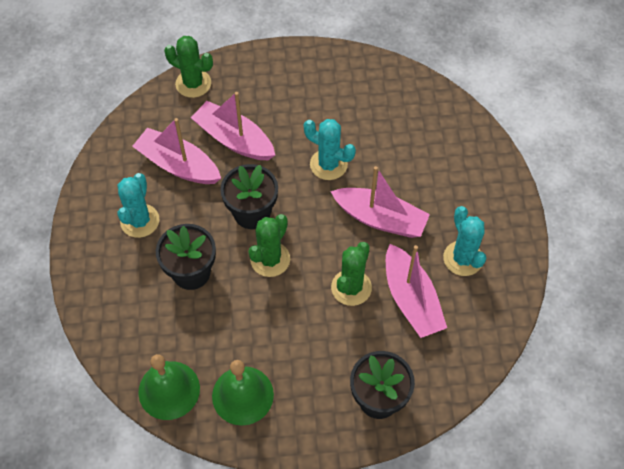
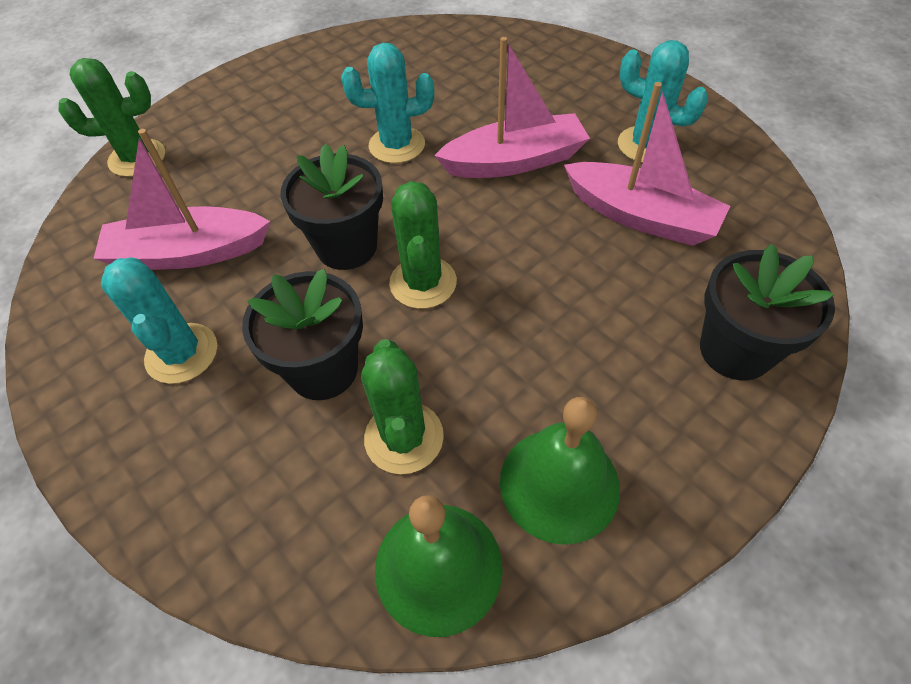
camera: 35 degrees left, 5 degrees down
(234, 139) = (247, 184): pink boat -> none
(351, 287) = (559, 249): green cactus -> green cactus (404, 437)

